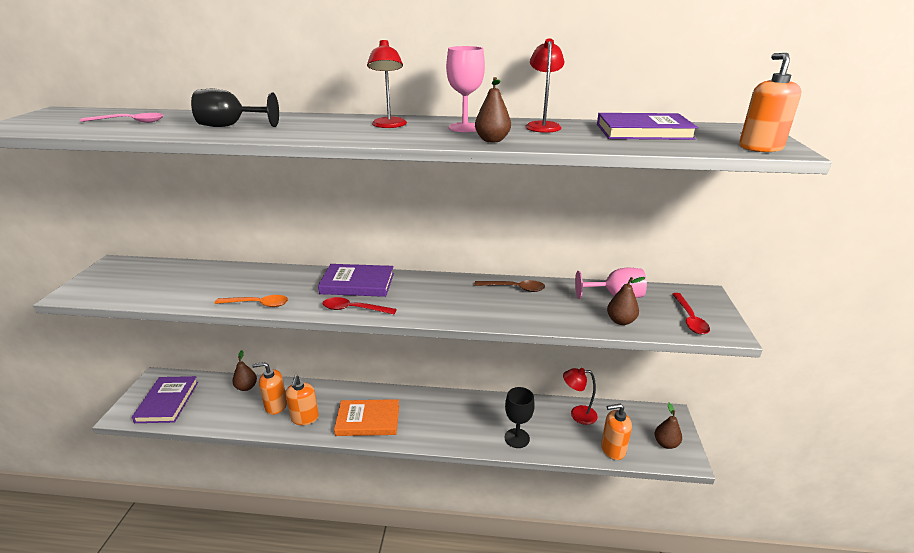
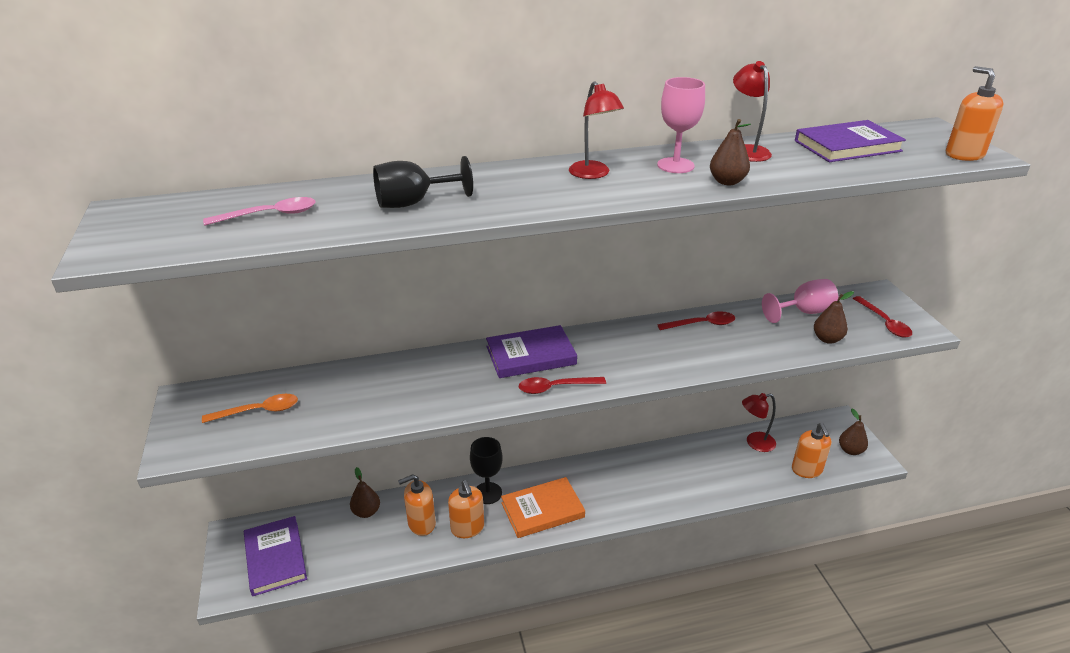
camera: 20 degrees left, 5 degrees up
(258, 304) = (439, 407): orange spoon -> orange spoon (259, 411)
(515, 288) = (702, 324): brown spoon -> red spoon
(517, 438) = (711, 485): black goblet -> black goblet (488, 493)
(612, 449) = (807, 470): orange soap dispenser -> orange soap dispenser turned 75 degrees counterclockwise

